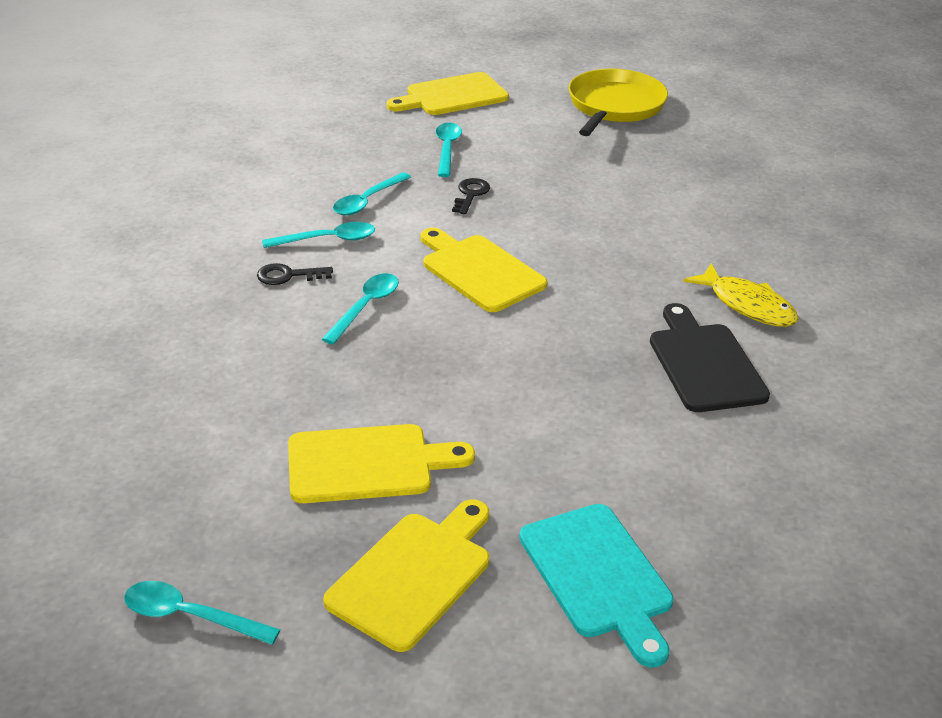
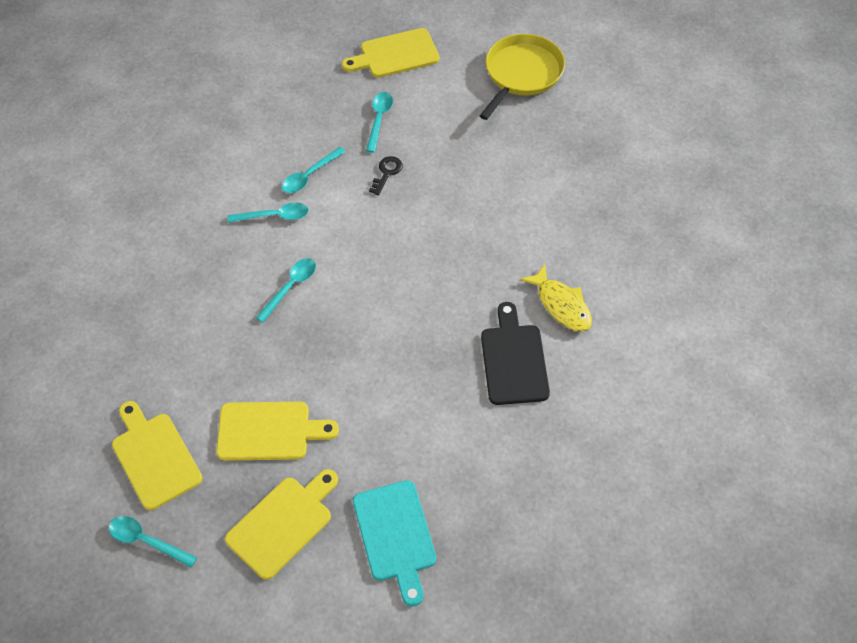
camera: 10 degrees right, 20 degrees up
(288, 276) = (242, 252): black key -> none
(479, 271) = (377, 256): yellow cutting board -> yellow cutting board (154, 457)

